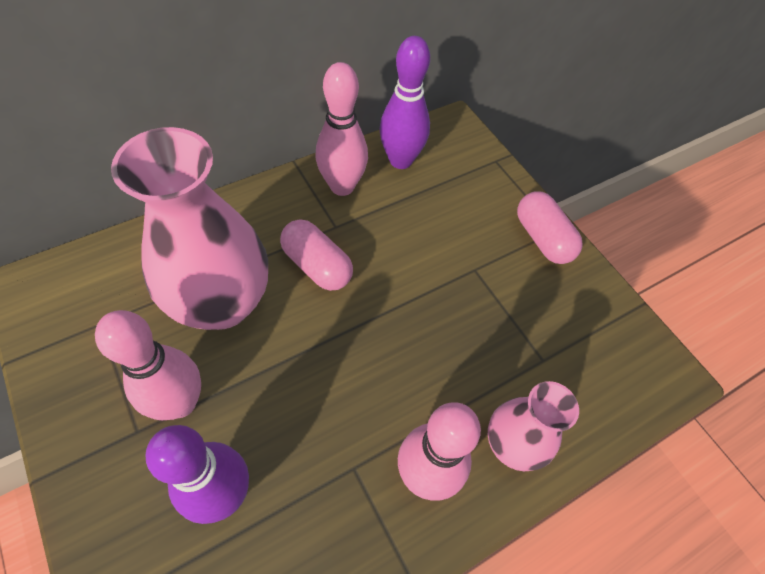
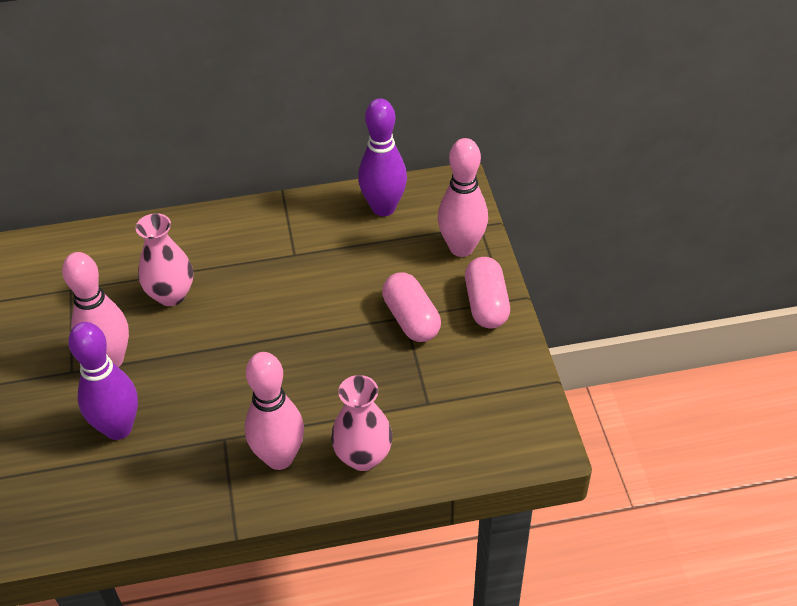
camera: 25 degrees right, 10 degrees down
(222, 303) = (171, 295): pink vase -> pink vase, size x0.56
(317, 265) = (263, 283): pink capsule -> pink capsule (411, 319)
(342, 186) = (316, 221): pink bowling pin -> pink bowling pin (461, 248)

